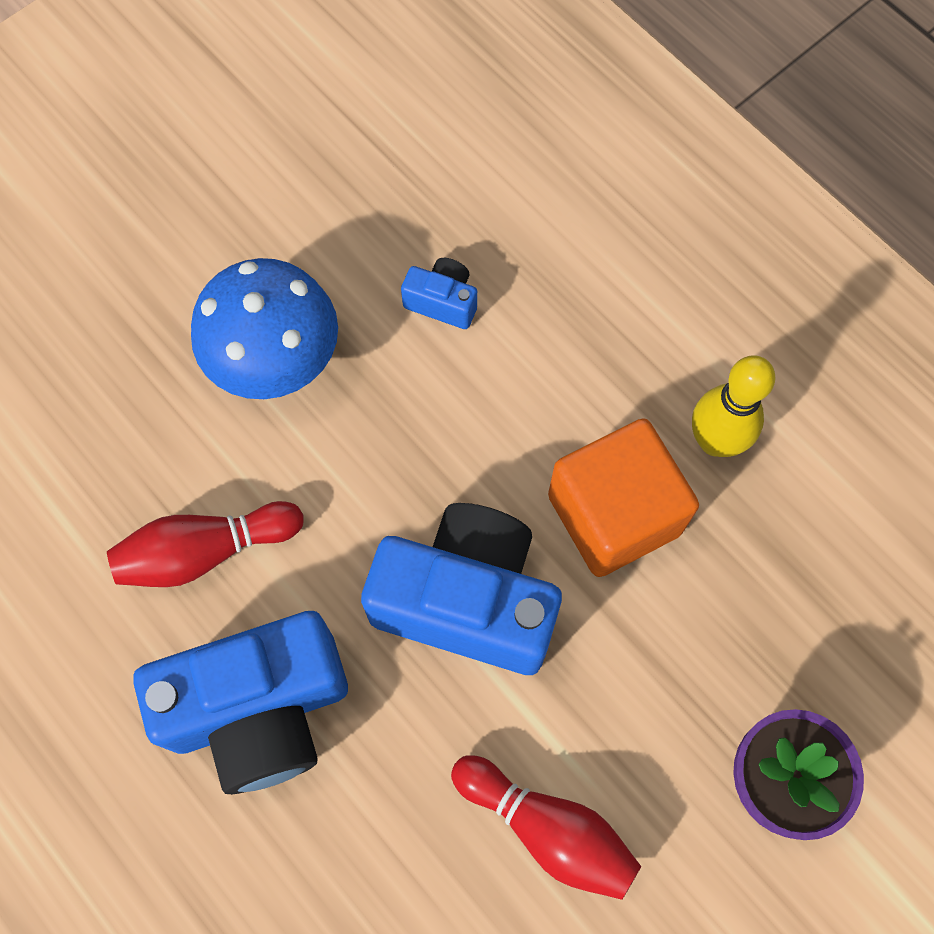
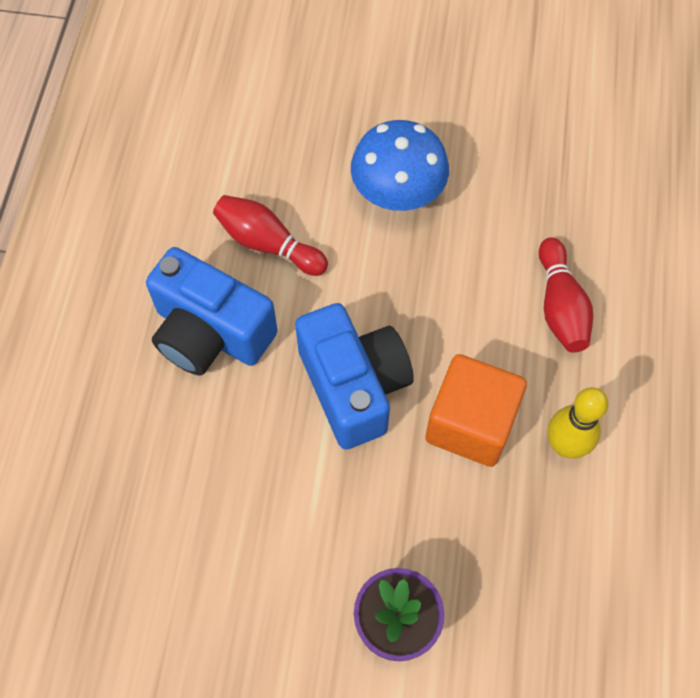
camera: 50 degrees right, 5 degrees down
(442, 302) = (507, 245): blue camera -> none
(548, 829) = (267, 521): red bowling pin -> red bowling pin (560, 306)

